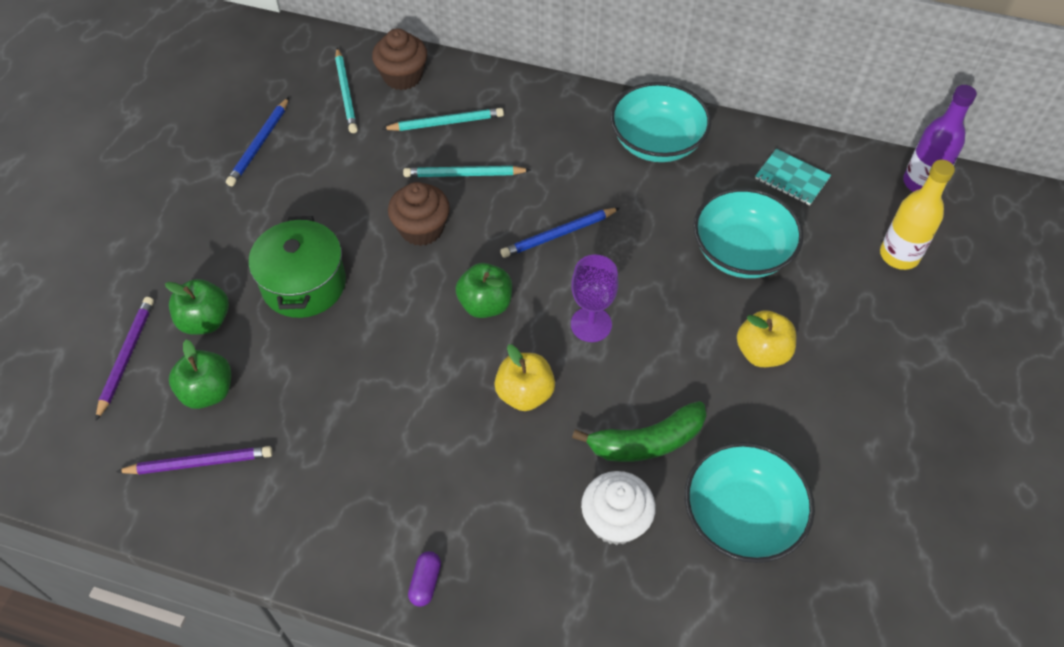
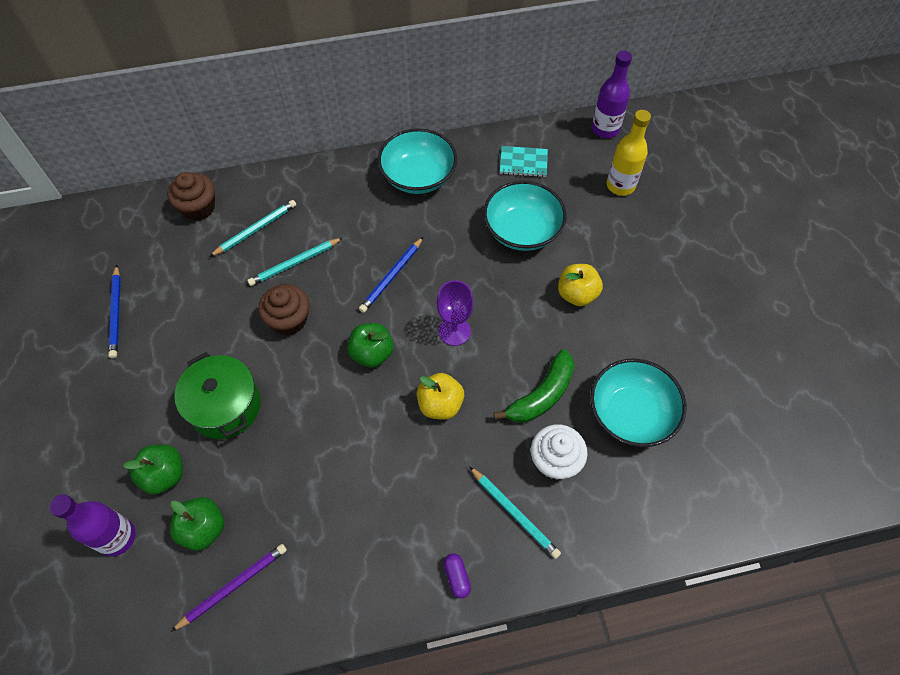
camera: 30 degrees left, 5 degrees up
(126, 357) = (117, 537): purple pencil -> purple bottle
(346, 93) = (161, 240): turquoise pencil -> turquoise pencil (514, 513)

